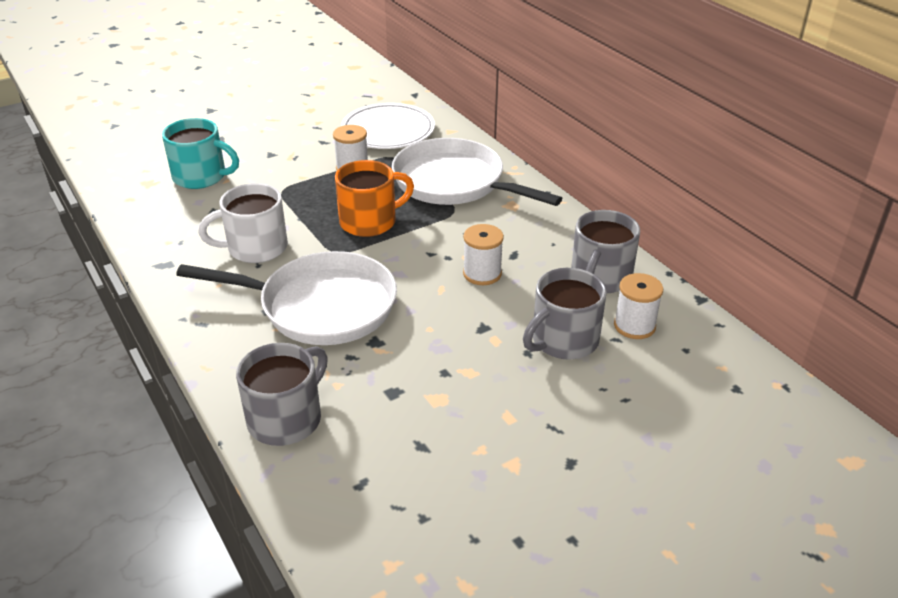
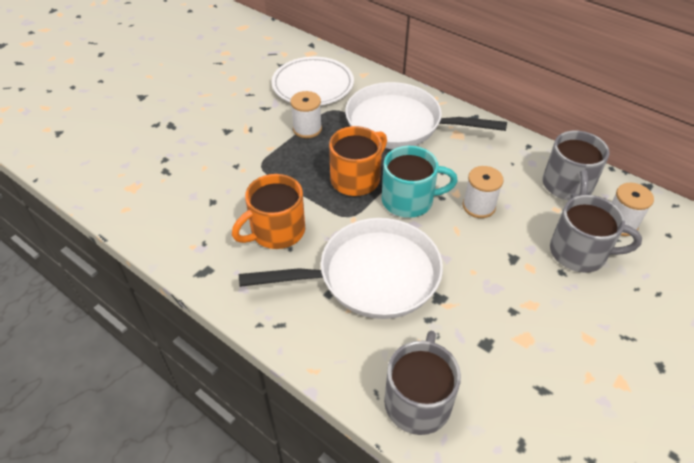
camera: 20 degrees left, 10 degrees up
(201, 177) = (179, 169): turquoise mug -> turquoise mug (409, 200)
(255, 248) = (276, 231): white mug -> orange mug
(563, 340) = (580, 252): grey mug -> grey mug turned 105 degrees counterclockwise

